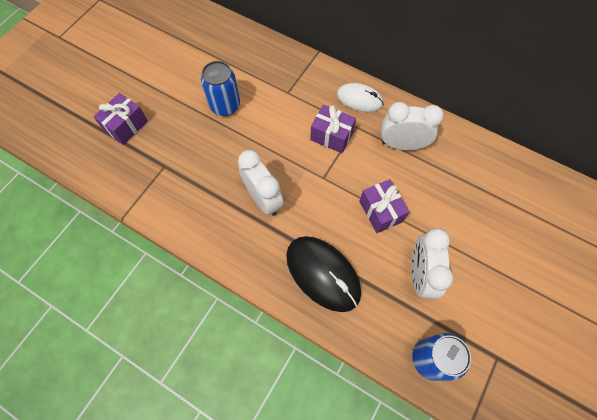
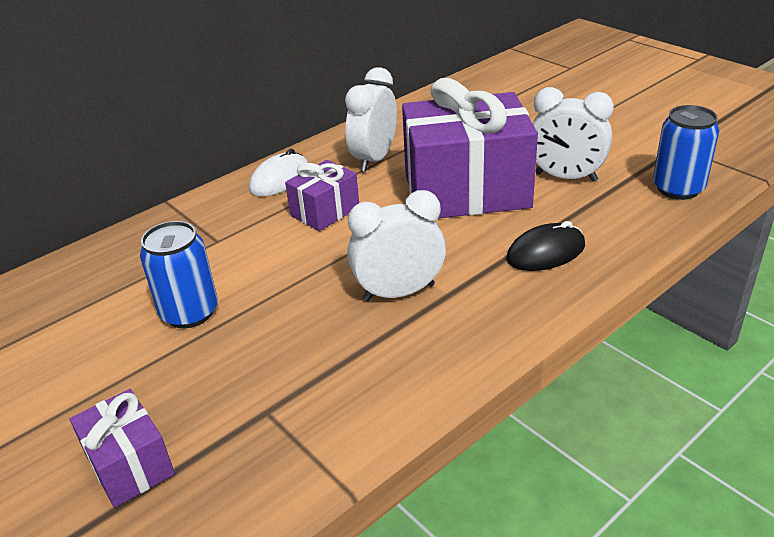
camera: 70 degrees left, 30 degrees down
(323, 274) = (546, 252): black mouse -> black mouse, size x0.63
(380, 211) = (466, 190): purple gift -> purple gift, size x2.07

